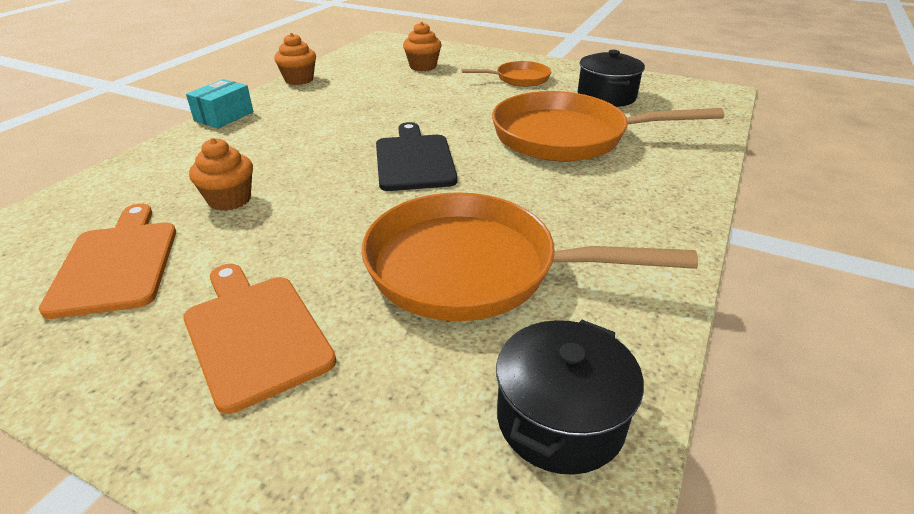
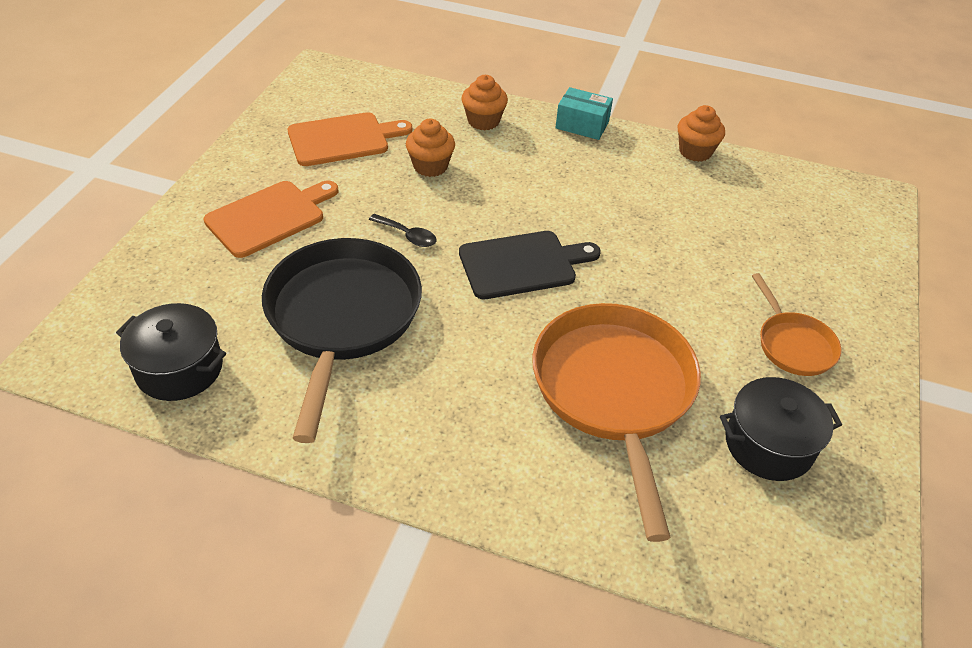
camera: 80 degrees right, 10 degrees up
(347, 219) = (407, 235): none -> black spoon
(423, 66) = (790, 245): orange cupcake -> orange cupcake (483, 121)
(473, 268) = (342, 318): orange pan -> black pan

